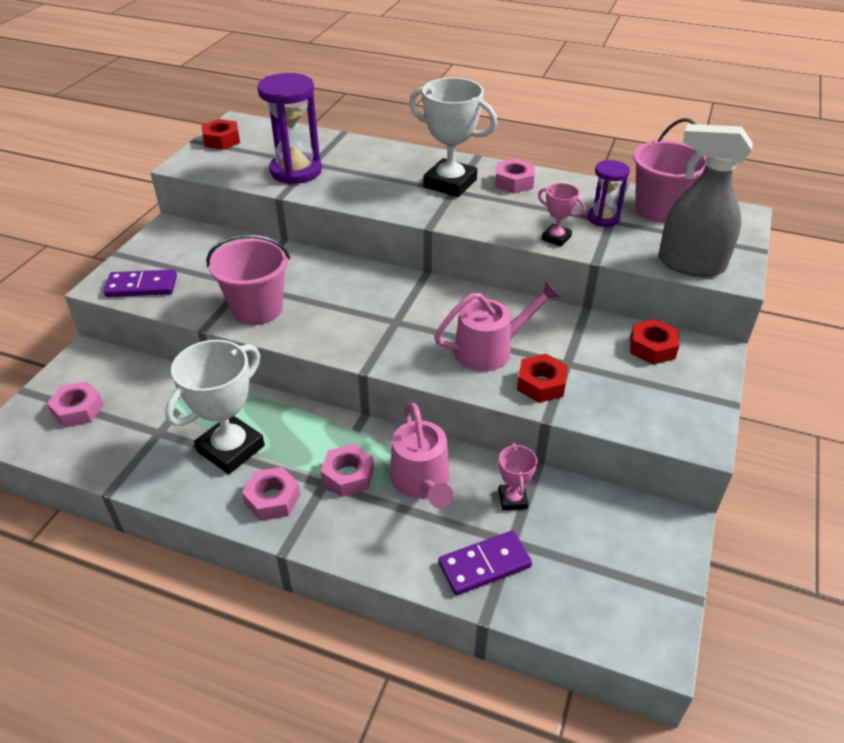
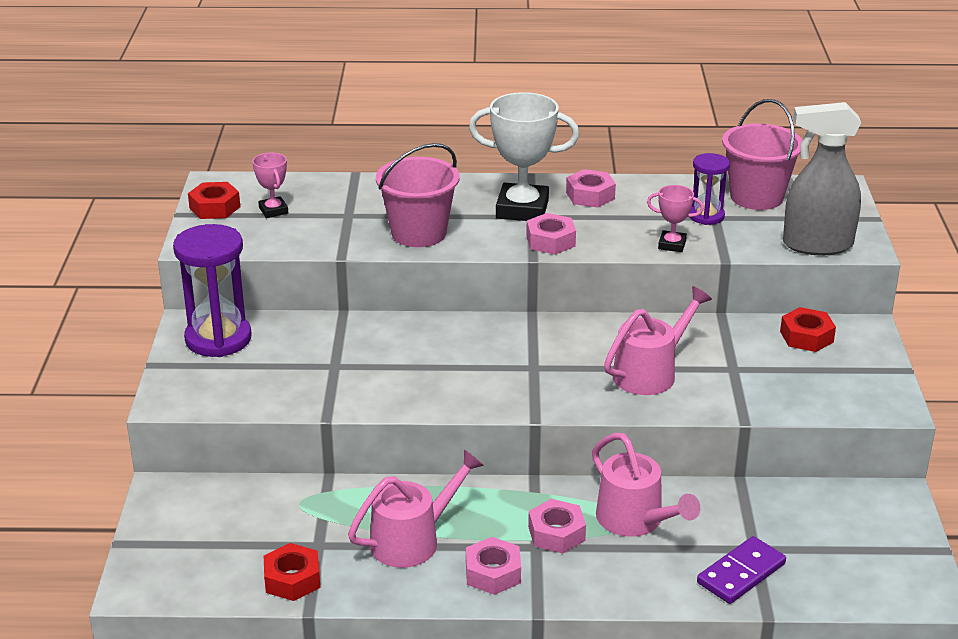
camera: 20 degrees left, 10 degrees down
(78, 410) = (204, 546): pink nut -> pink nut (550, 241)
(142, 286) = (215, 392): purple domino -> none
(231, 449) = (413, 540): white trophy -> pink watering can
(257, 309) = (372, 387): pink bucket -> pink bucket (419, 233)
(296, 171) = (336, 227): purple hourglass -> purple hourglass (218, 339)
(512, 499) = (734, 513): pink trophy -> pink trophy (273, 210)
(541, 384) = (720, 393): red nut -> red nut (292, 579)

